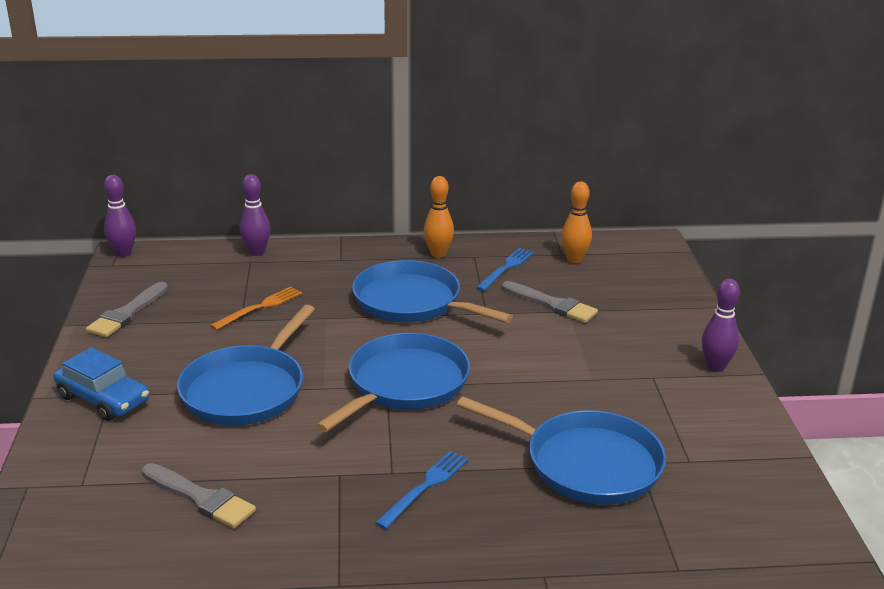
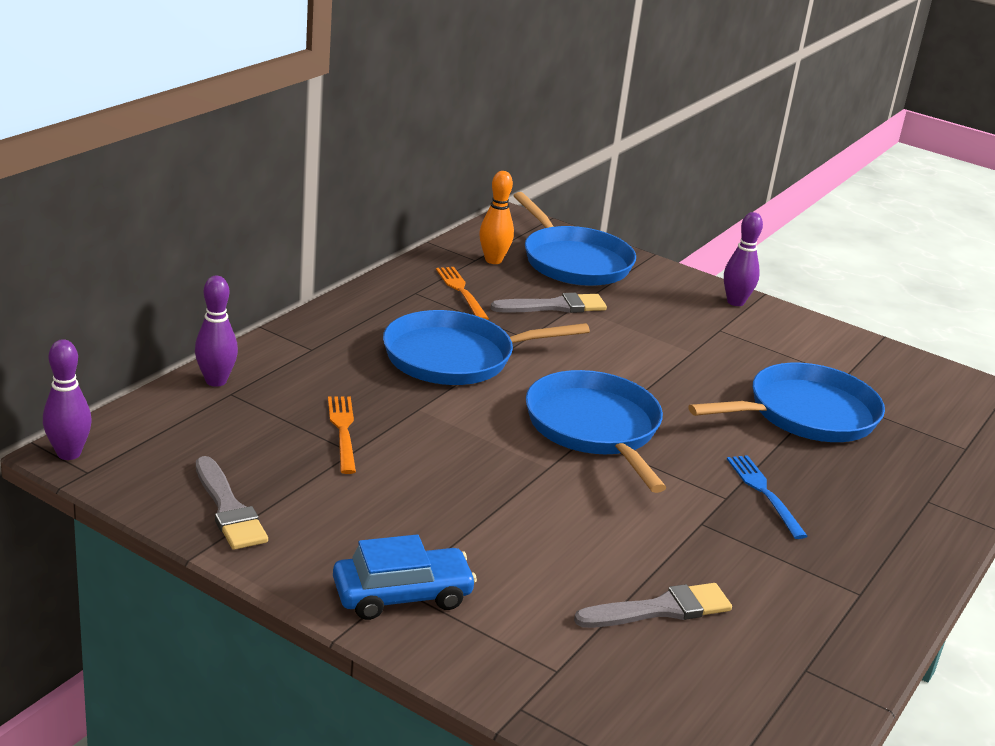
camera: 55 degrees left, 0 degrees up
(246, 390) = (498, 507): blue pan -> blue pan (574, 262)
(438, 254) = (383, 304): orange bowling pin -> none
(506, 268) = (461, 291): blue fork -> orange fork

